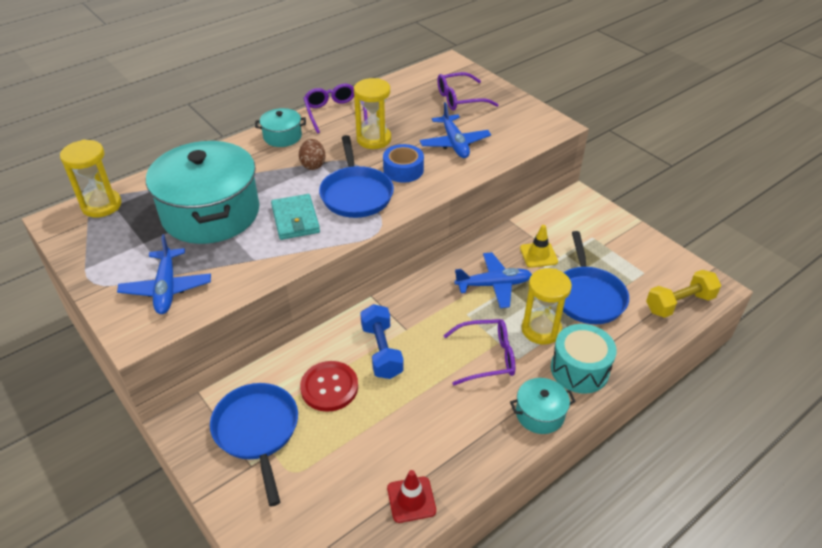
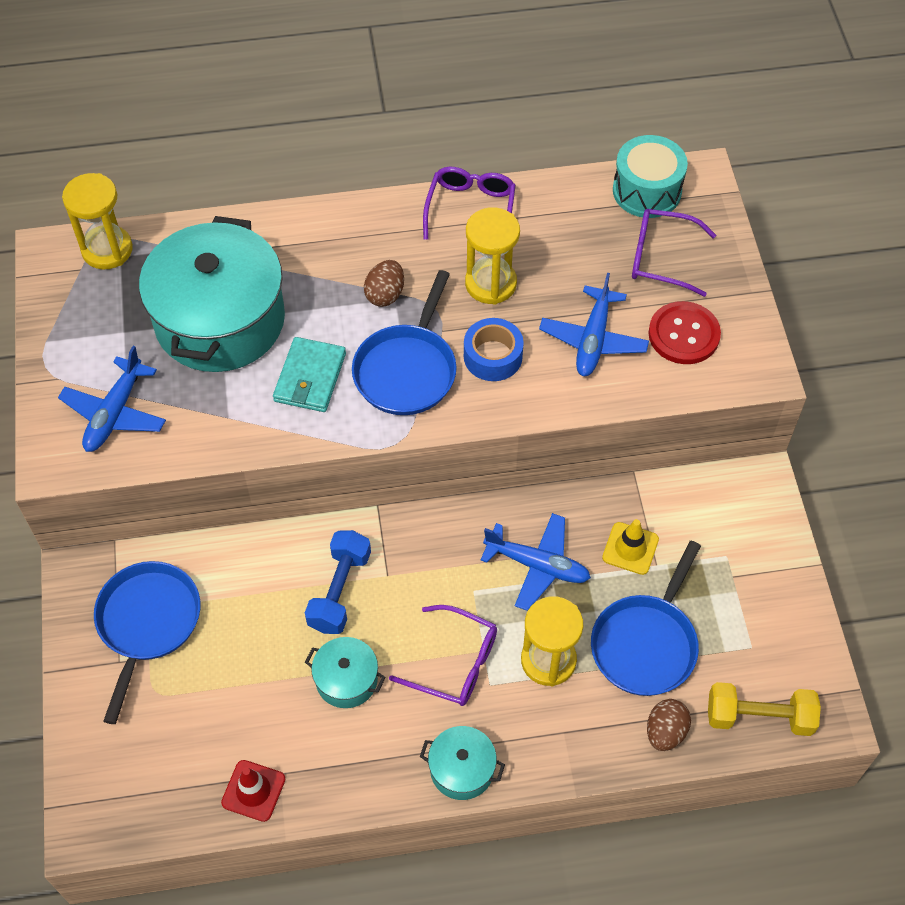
camera: 30 degrees right, 15 degrees up
(282, 136) = (377, 225): turquoise pot -> turquoise pot (346, 680)
(329, 387) = (253, 608): red button -> red button (684, 334)
(579, 369) = (553, 739): turquoise drum -> turquoise drum (647, 191)
(638, 335) = (665, 732): none -> brown egg

